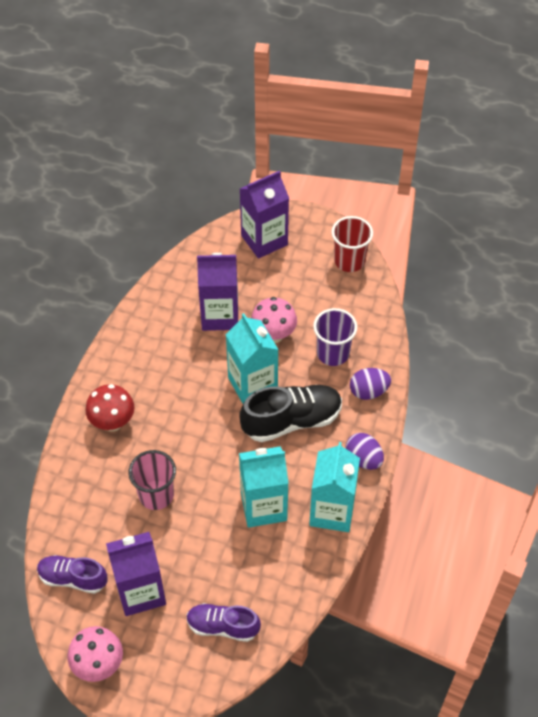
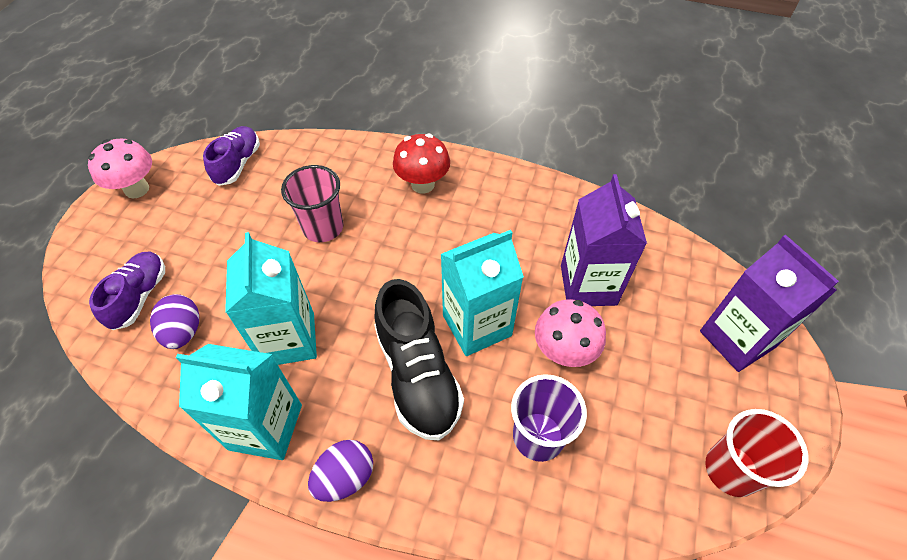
camera: 90 degrees right, 0 degrees up
(141, 591) = (206, 219): purple carton -> none
(368, 391) = (468, 491): purple egg -> purple egg (183, 332)

